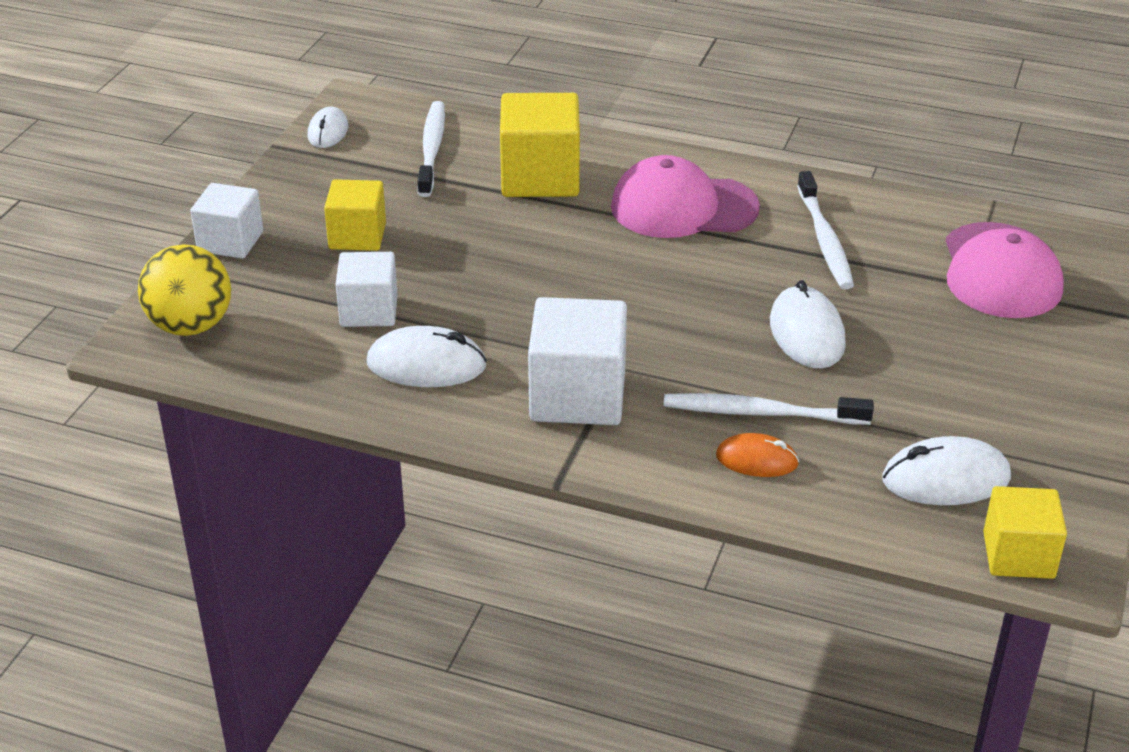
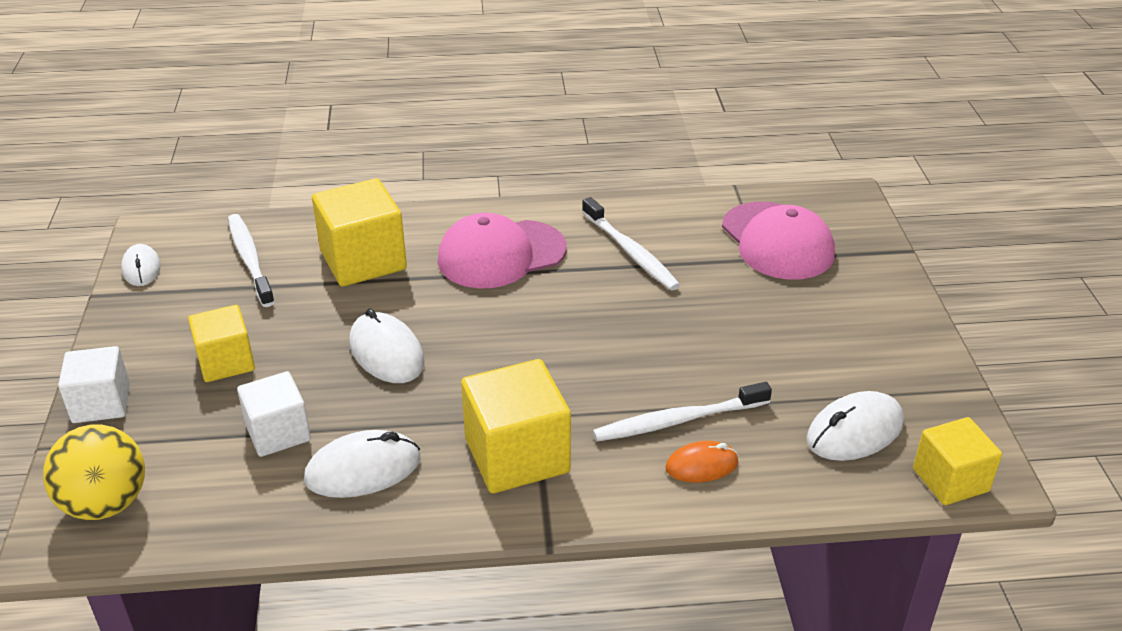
camera: 25 degrees left, 0 degrees up
(577, 396) = (517, 455): white cube -> yellow cube
(807, 333) = (668, 337): white mouse -> white mouse (386, 353)

